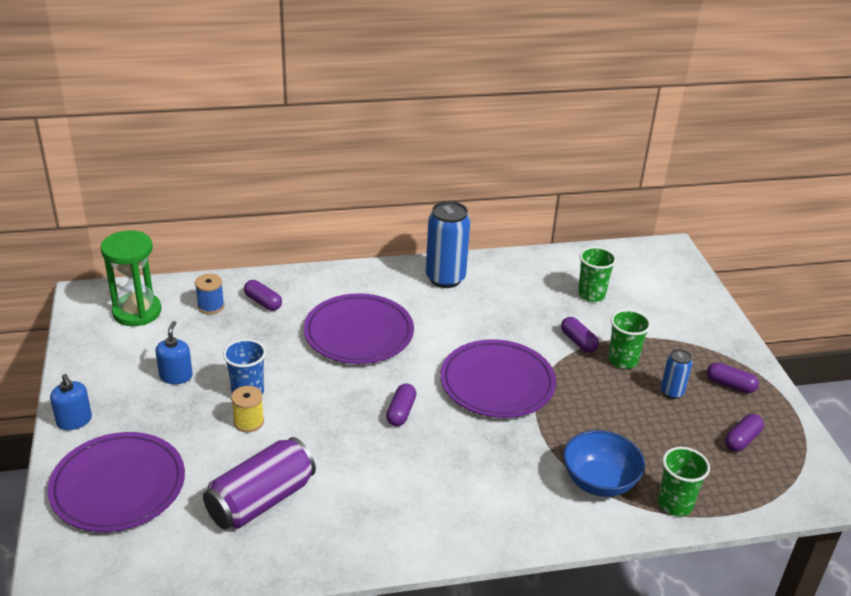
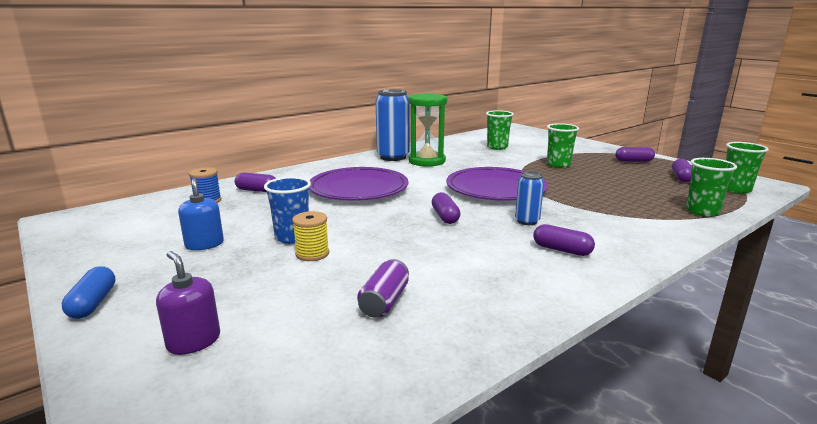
camera: 25 degrees left, 15 degrees down
(74, 421) = (93, 303): blue soap dispenser -> blue capsule
(118, 486) = (194, 341): purple plate -> purple soap dispenser
(137, 312) = (129, 217): green hourglass -> green hourglass (427, 161)
(261, 500) = (384, 301): purple can -> purple can, size x0.53
(578, 341) = (519, 163): purple capsule -> purple capsule (562, 250)
(599, 482) = (639, 214): blue bowl -> none
(671, 392) = (608, 170): blue can -> blue can (527, 221)
(775, 485) = (735, 190): none -> green cup

